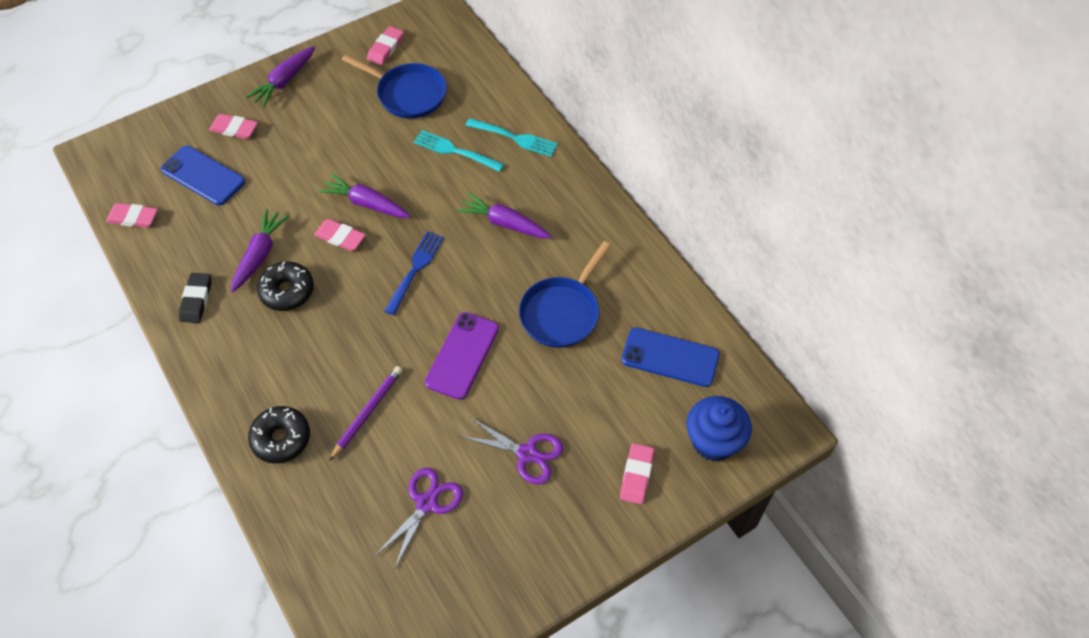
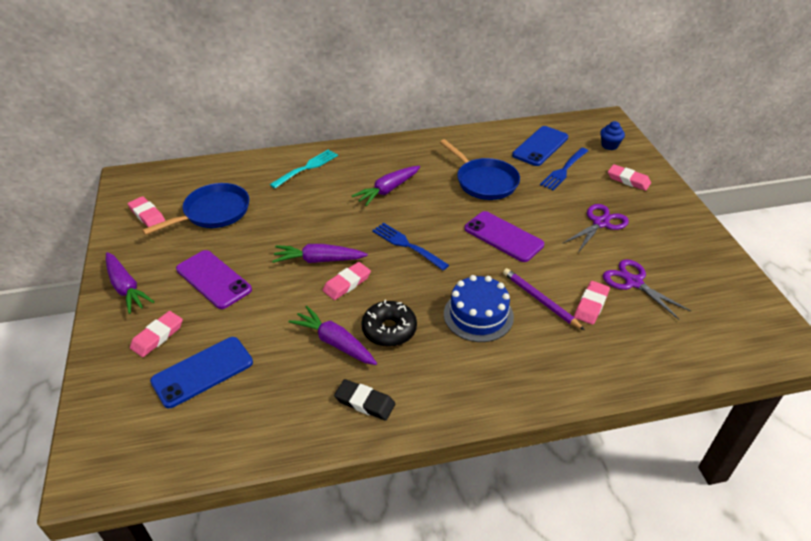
camera: 70 degrees left, 15 degrees down
(133, 218) = (219, 445): pink eraser -> pink eraser (591, 305)
(281, 438) = (551, 361): black donut -> none
(314, 135) = (213, 279): none -> purple phone
(328, 360) = (478, 315): none -> blue cake
(366, 203) = (319, 260): purple carrot -> purple carrot turned 45 degrees clockwise
(455, 151) = (297, 199): turquoise fork -> none
(626, 395) = (564, 170): none -> blue fork
(713, 441) = (609, 145): blue cupcake -> blue cupcake, size x0.55

